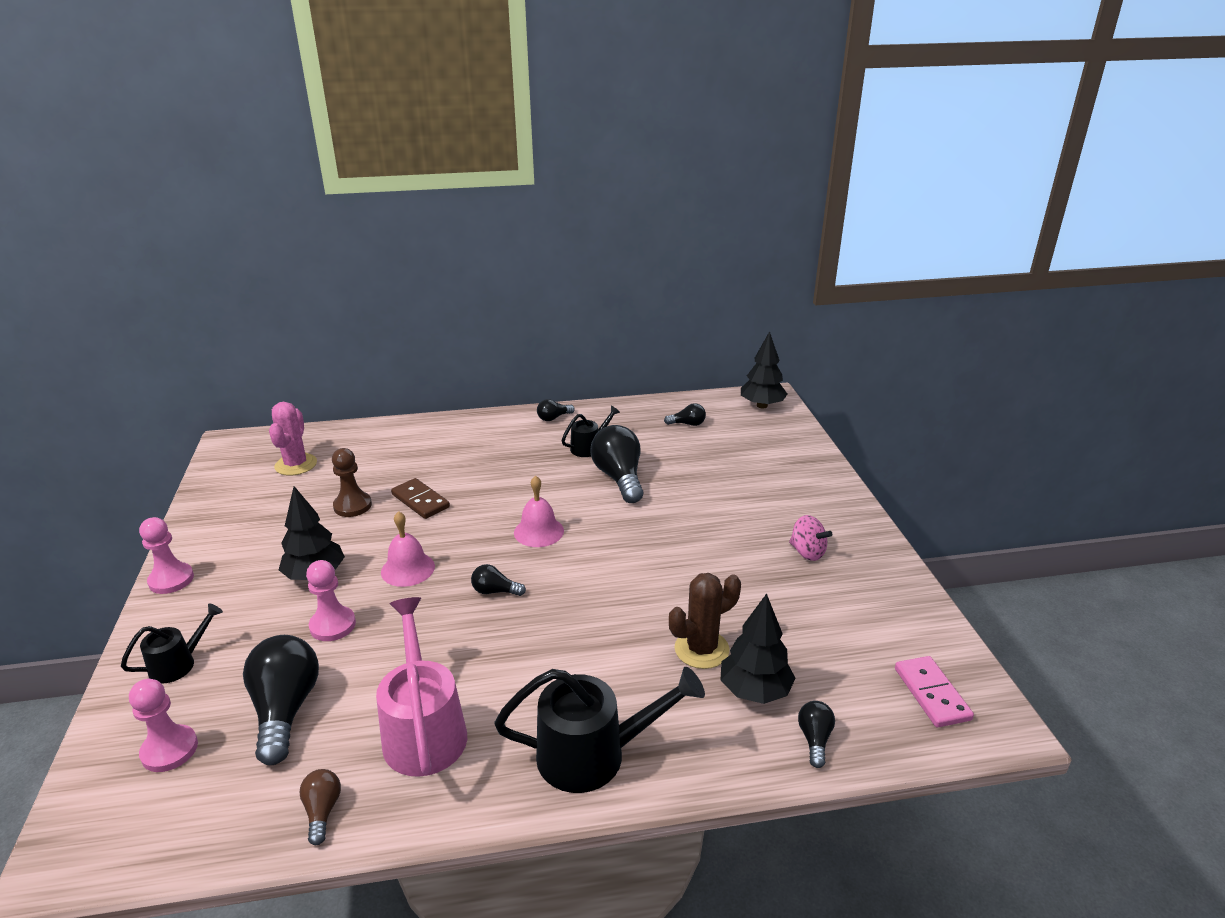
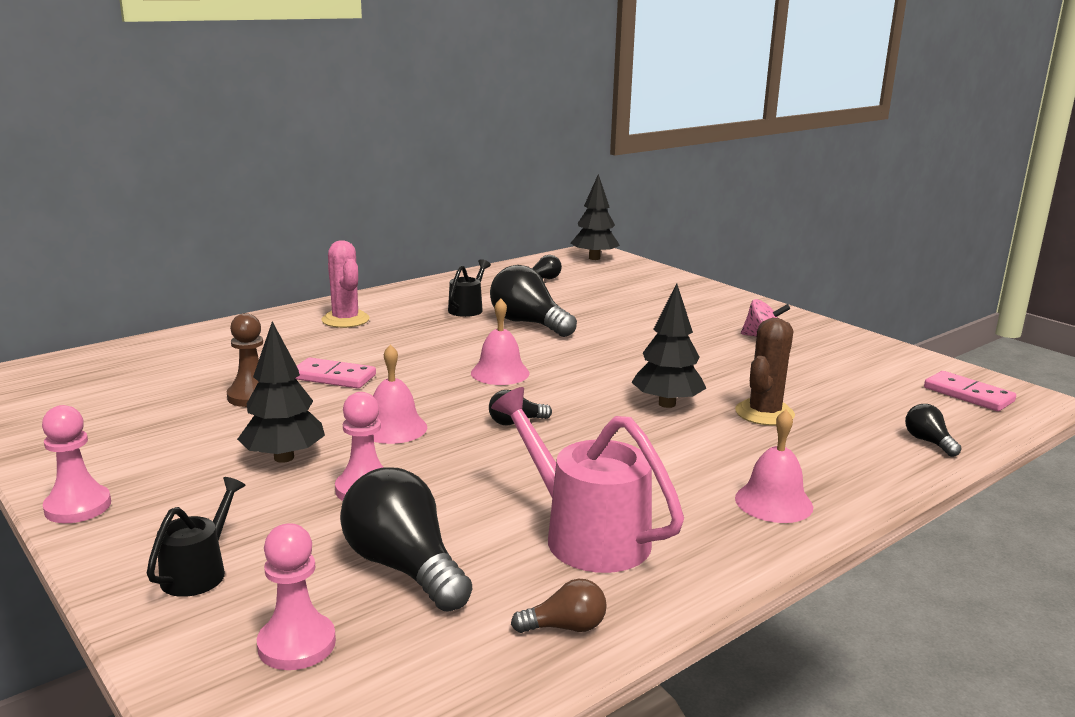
camera: 30 degrees left, 10 degrees down
(296, 465) = (124, 379): pink cactus -> pink cactus (345, 320)
(322, 811) = (565, 627): brown light bulb -> brown light bulb turned 120 degrees clockwise
(420, 501) = (333, 377): brown domino -> pink domino
(553, 418) = (399, 295): black light bulb -> none
(595, 754) = (773, 502): black watering can -> pink bell
(755, 691) = (843, 426): black tree -> black tree (667, 404)

